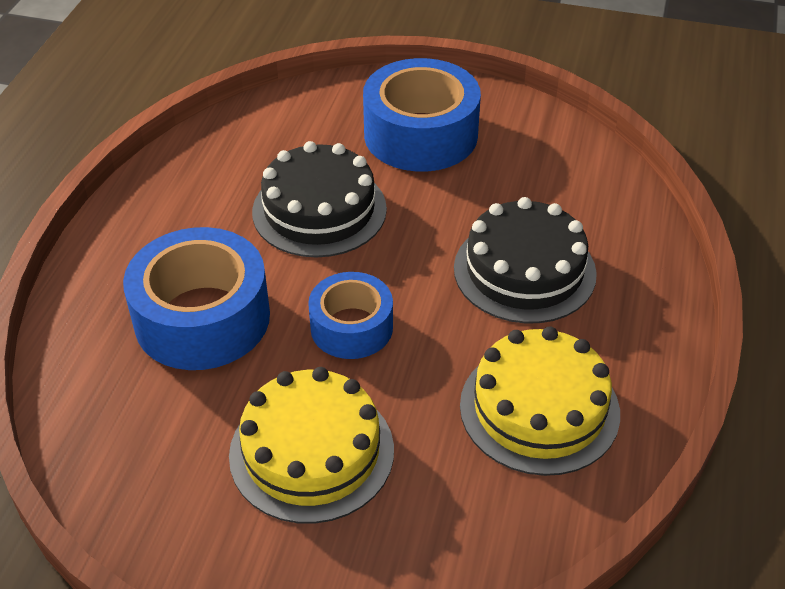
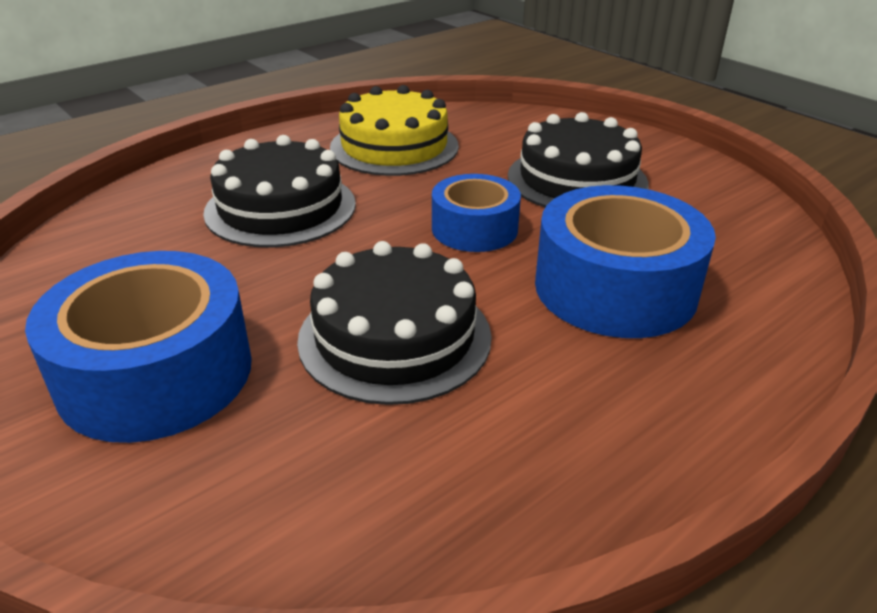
camera: 145 degrees left, 10 degrees down
(311, 452) = (577, 179): yellow cake -> black cake

